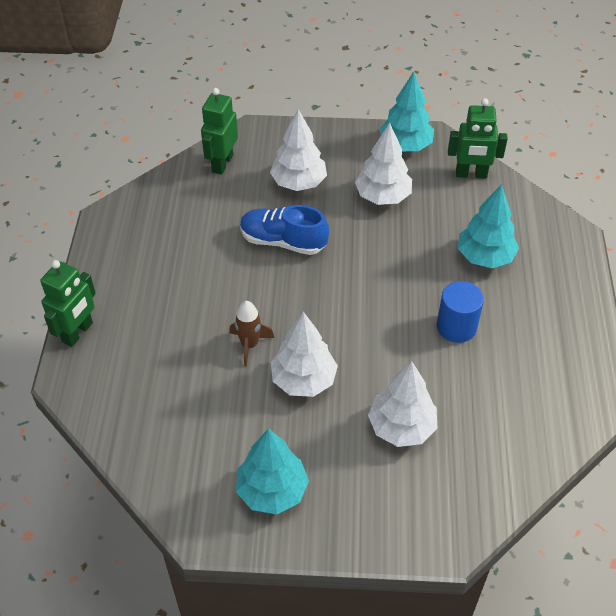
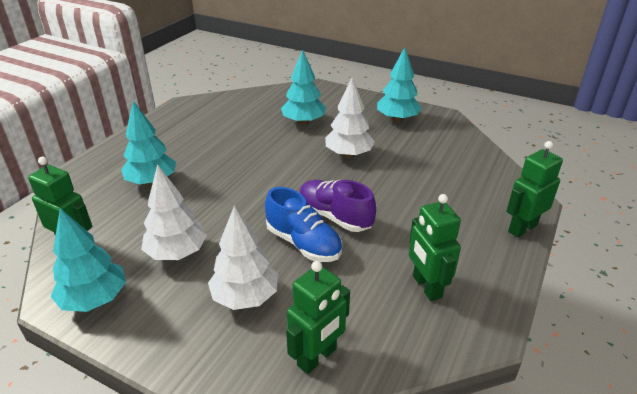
camera: 155 degrees left, 15 degrees down
(160, 238) = (426, 287): none -> green robot
(249, 345) = (376, 181): brown rocket -> none
(271, 280) = (334, 217): none -> purple shoe
(401, 427) = (303, 122): white tree -> turquoise tree
(456, 327) = (222, 152): blue cylinder -> none

